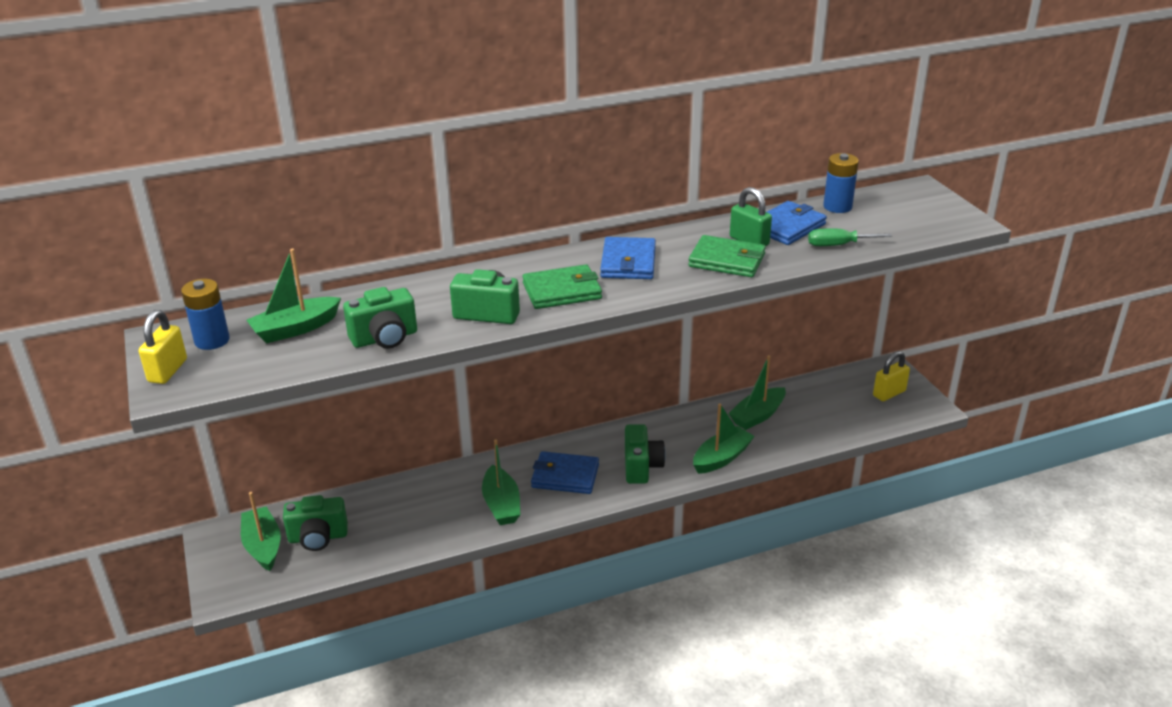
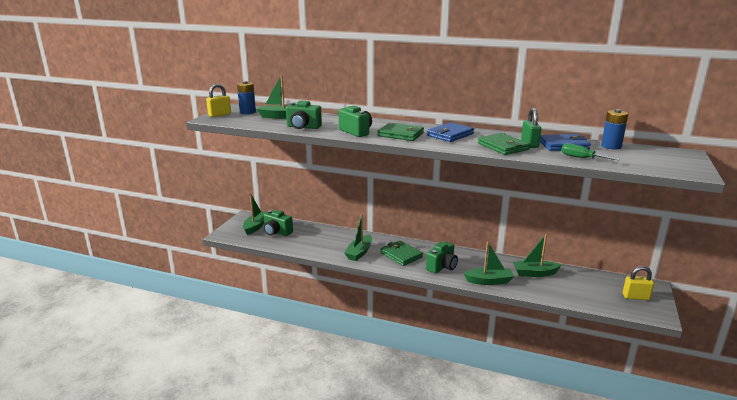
camera: 40 degrees right, 10 degrees down
(565, 476) = (401, 255): blue wallet -> green wallet

